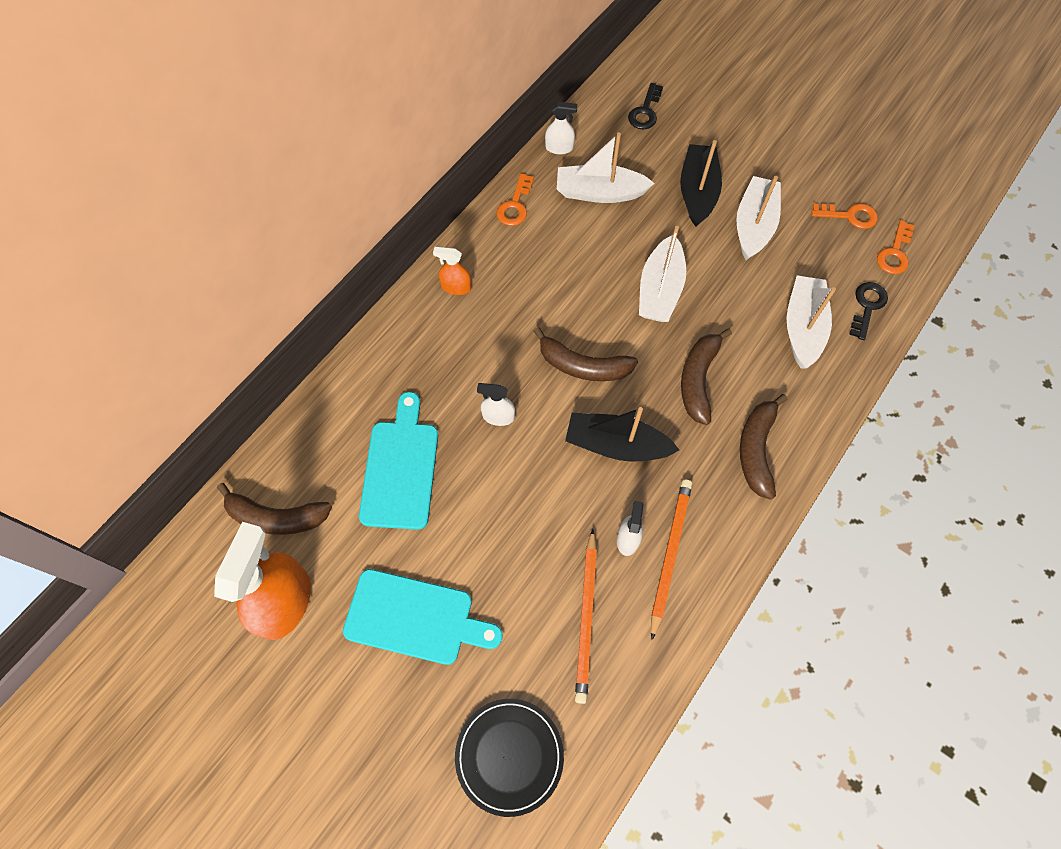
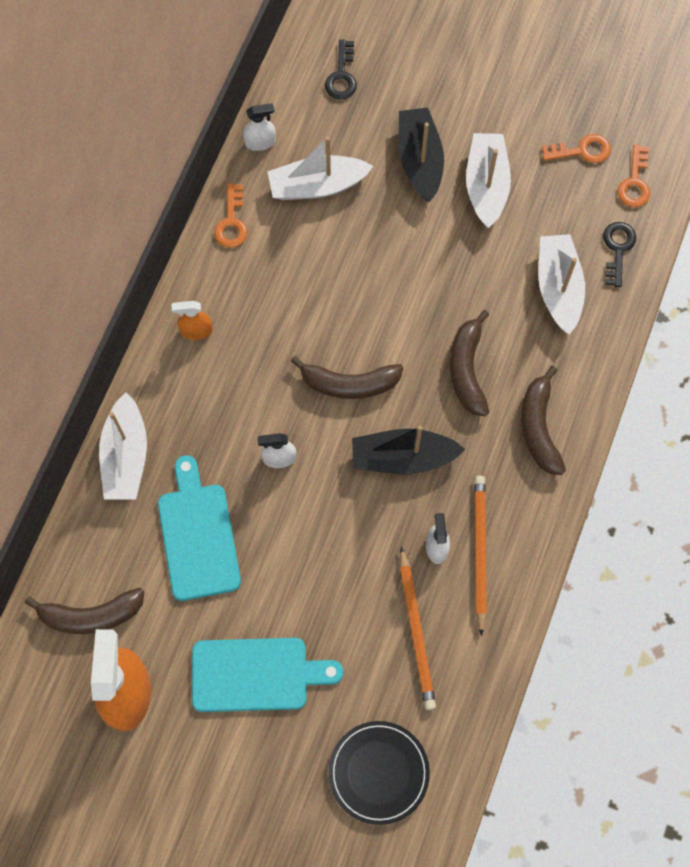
camera: 15 degrees left, 5 degrees up
(660, 289) = (406, 282): white boat -> white boat (126, 456)

